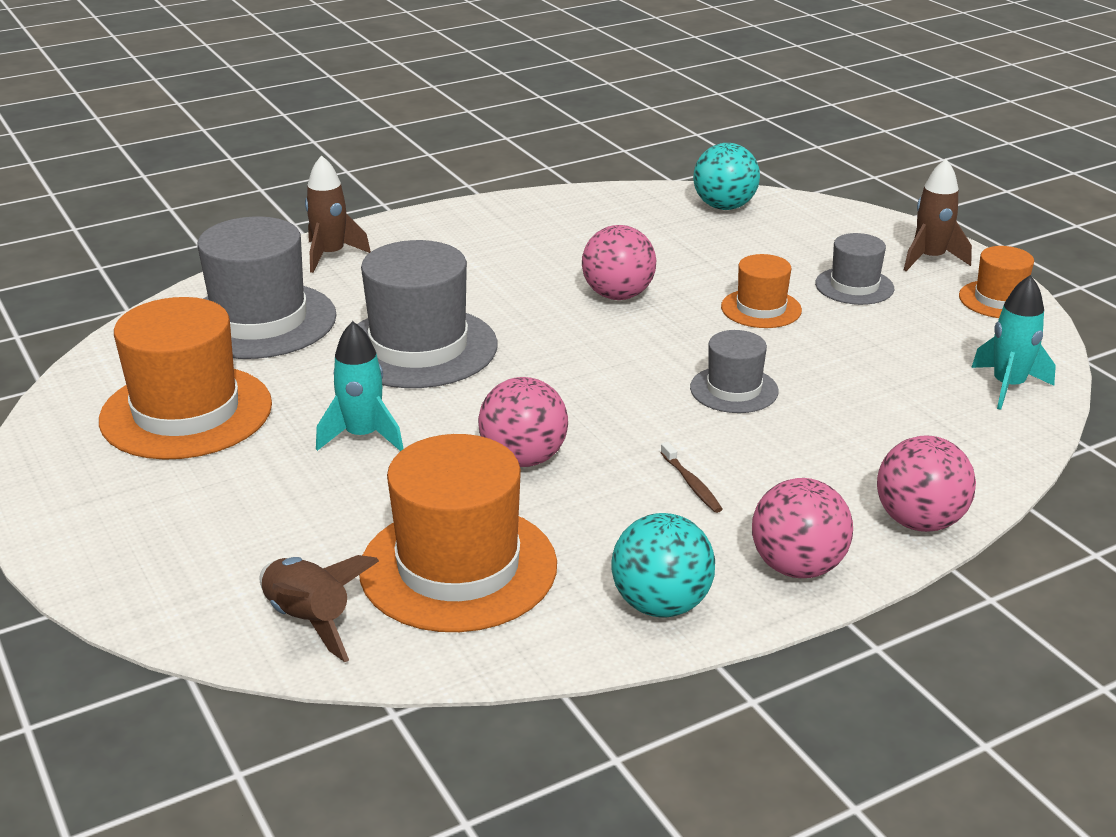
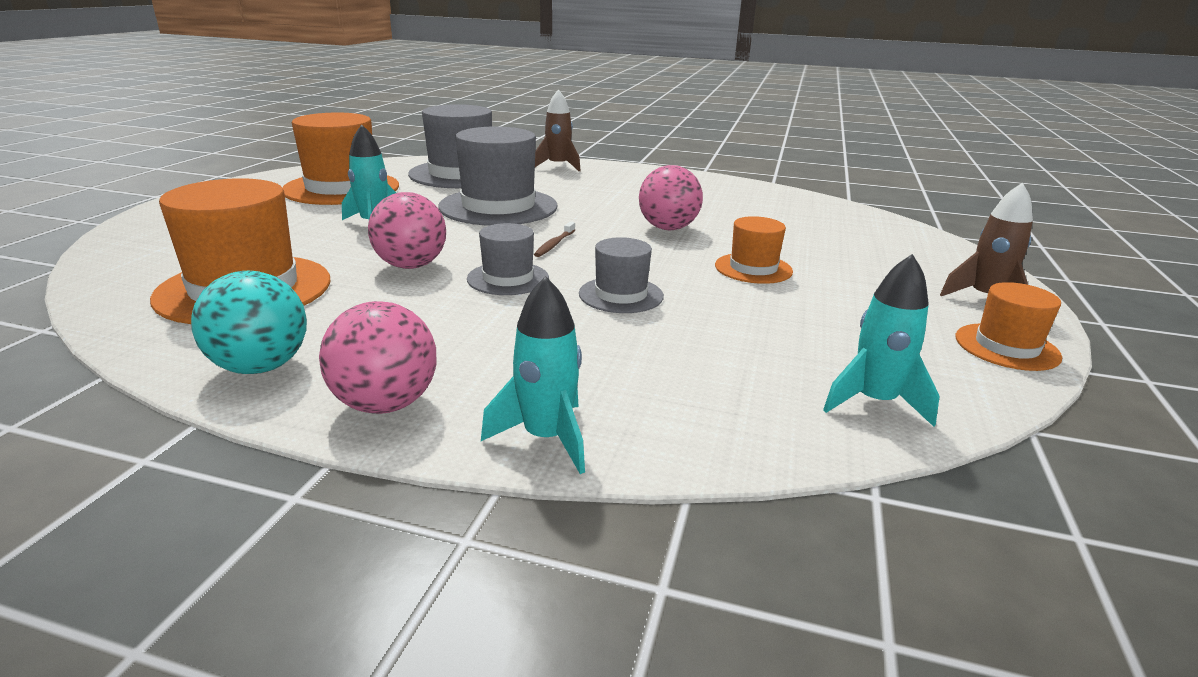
camera: 45 degrees right, 5 degrees down
(309, 620) = (138, 272): brown rocket -> none
(691, 484) = (458, 323): brown toothbrush -> brown toothbrush (554, 244)
(724, 206) = (855, 219): turquoise ball -> none
(854, 286) = (866, 286): grey hat -> grey hat (508, 278)
(919, 521) = (546, 438): pink ball -> turquoise rocket

